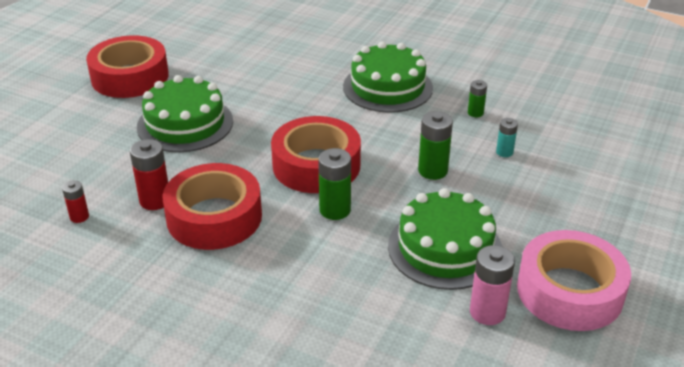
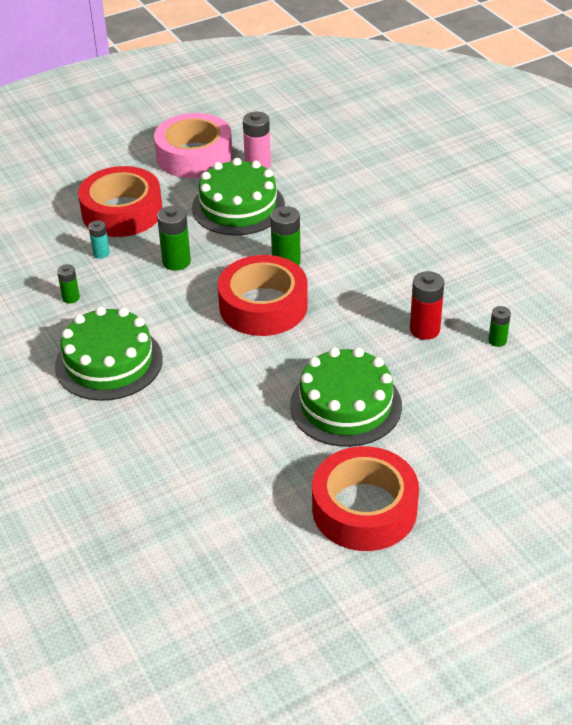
camera: 145 degrees left, 5 degrees up
(79, 217) = (497, 340): red battery -> green battery
(214, 217) = (384, 295): red tape -> red tape (122, 212)

